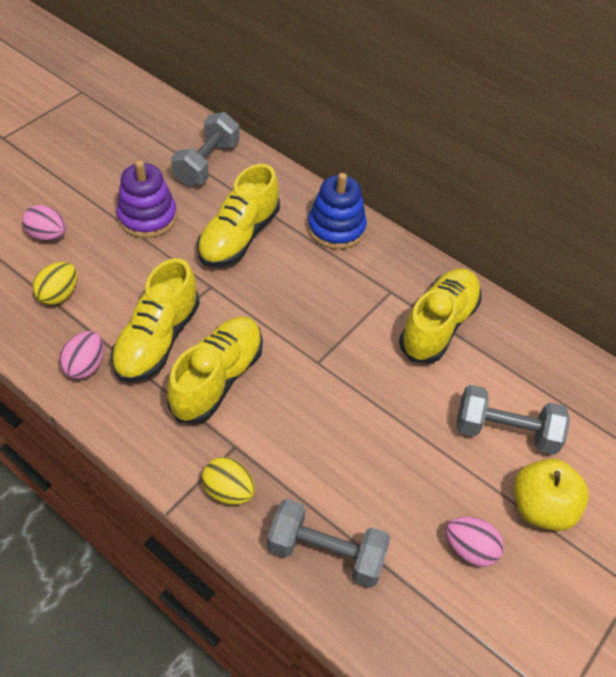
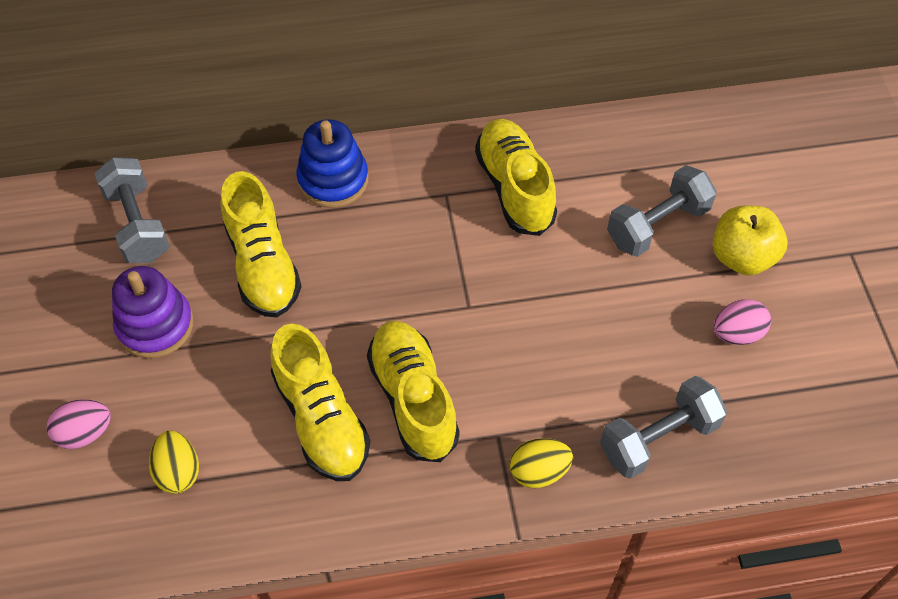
camera: 45 degrees left, 5 degrees up
(85, 366) = (293, 503): pink egg -> none

